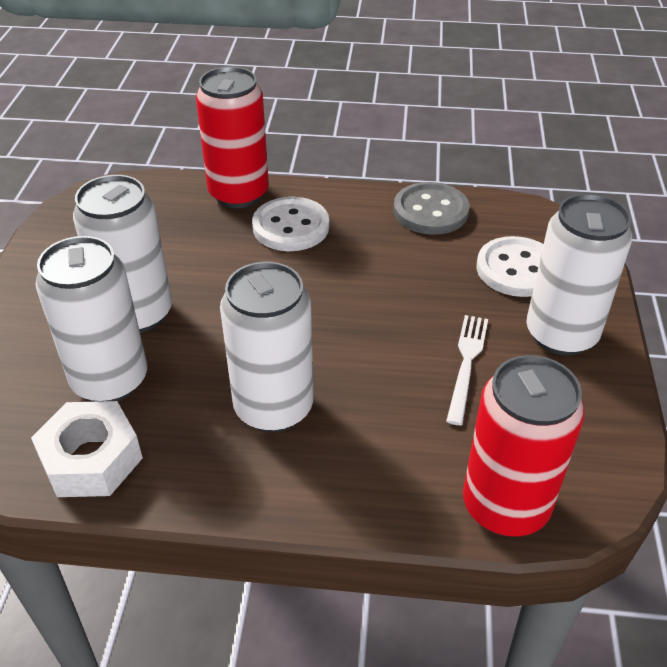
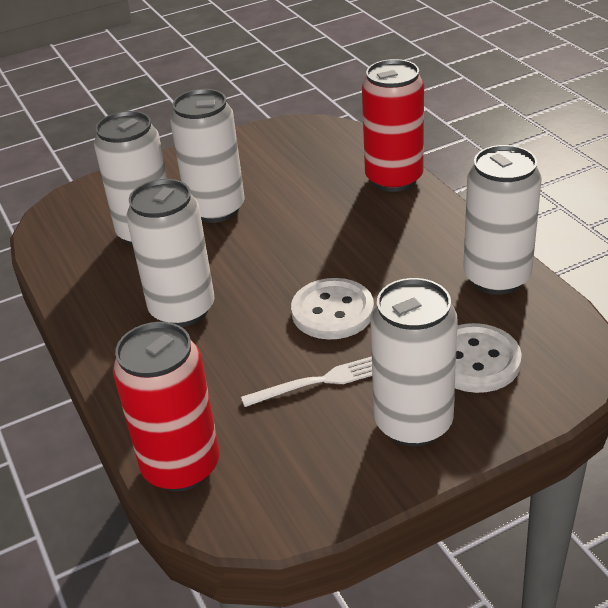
camera: 60 degrees right, 5 degrees down
(91, 459) = (77, 262): white nut -> none
(291, 227) = (384, 221): white button -> white button (332, 311)
(430, 211) = (496, 277): grey button -> white can

